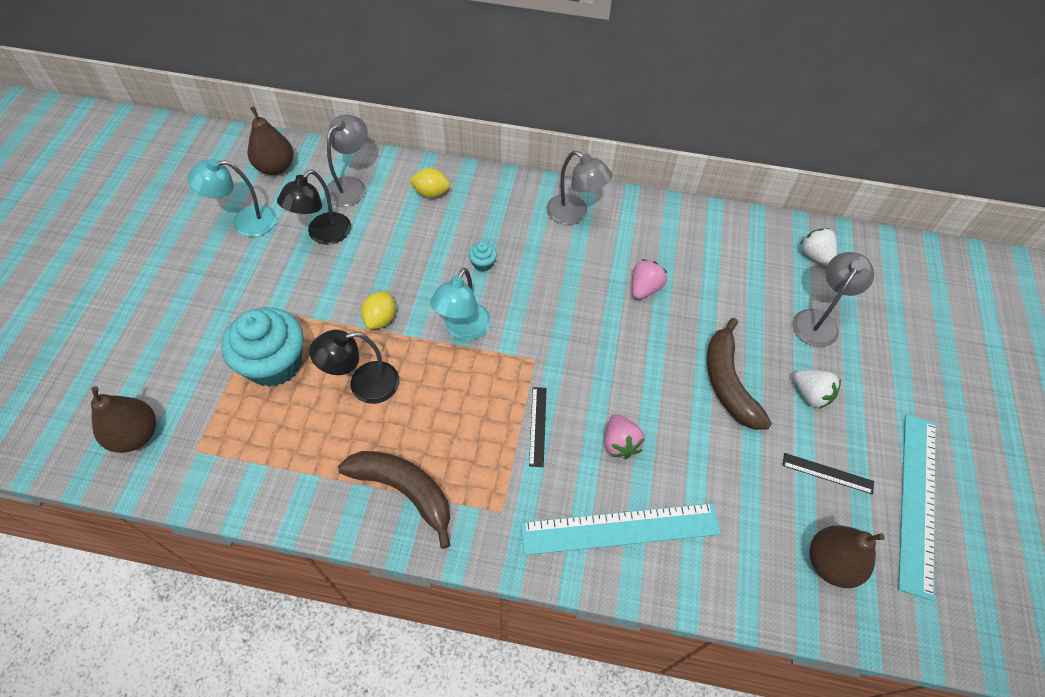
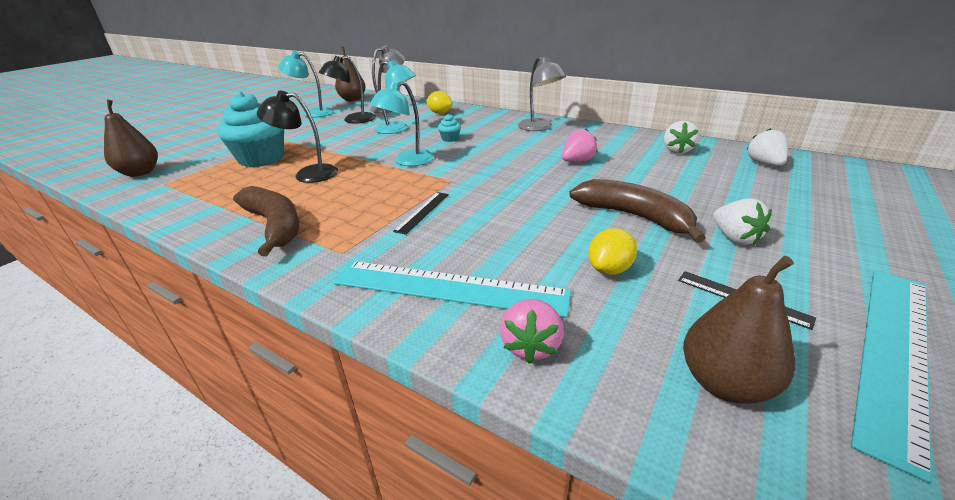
camera: 25 degrees right, 25 degrees down
(381, 319) = (353, 151): yellow lemon -> yellow lemon (609, 269)
(402, 250) = (397, 129): none -> turquoise lamp
(620, 443) = (492, 234): pink strawberry -> pink strawberry (531, 346)
(728, 382) = (634, 217): brown banana -> brown banana turned 120 degrees clockwise
(733, 244) = (676, 150): none -> white strawberry
(818, 321) = (758, 196): grey lamp -> none

